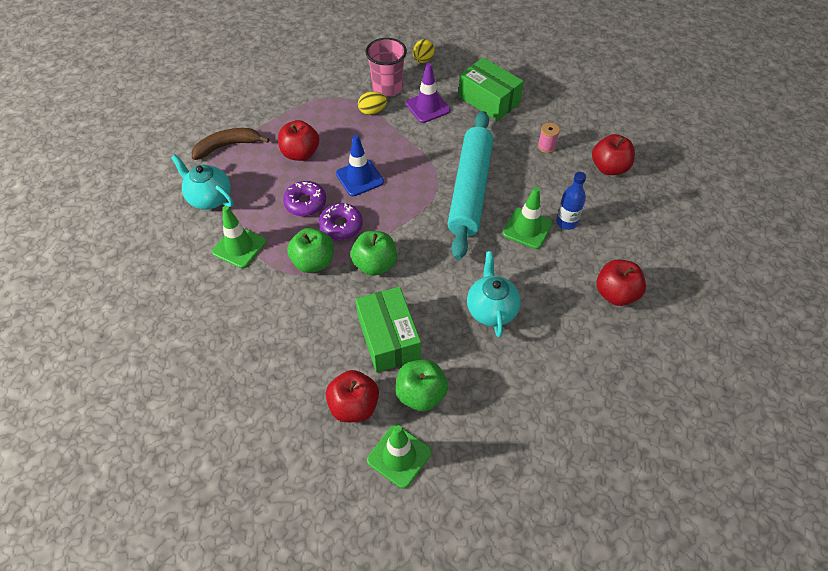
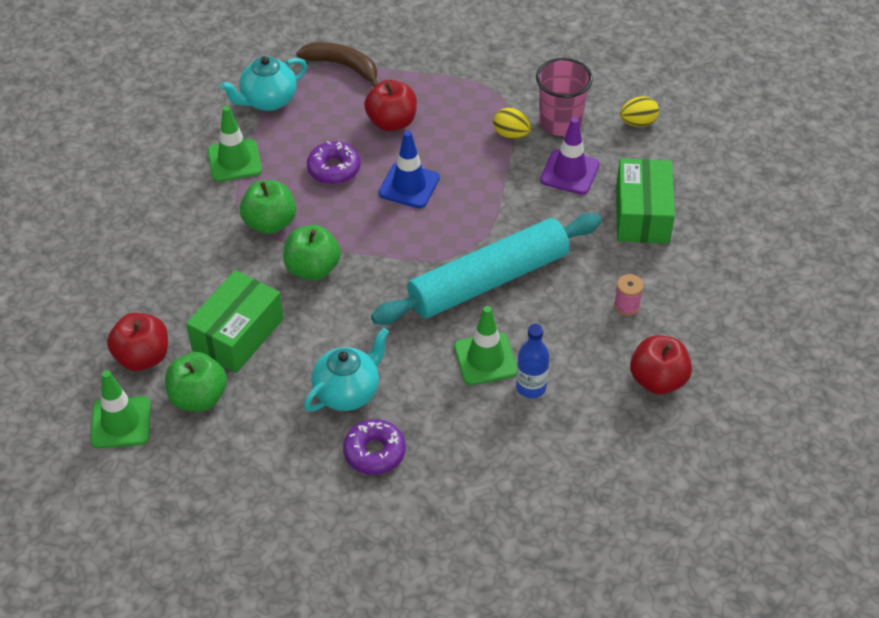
camera: 50 degrees right, 5 degrees down
(209, 198) = (268, 100): turquoise teapot -> turquoise teapot turned 120 degrees counterclockwise
(341, 226) = (334, 213): purple donut -> purple donut (374, 452)
(615, 293) = (473, 485): red apple -> none

